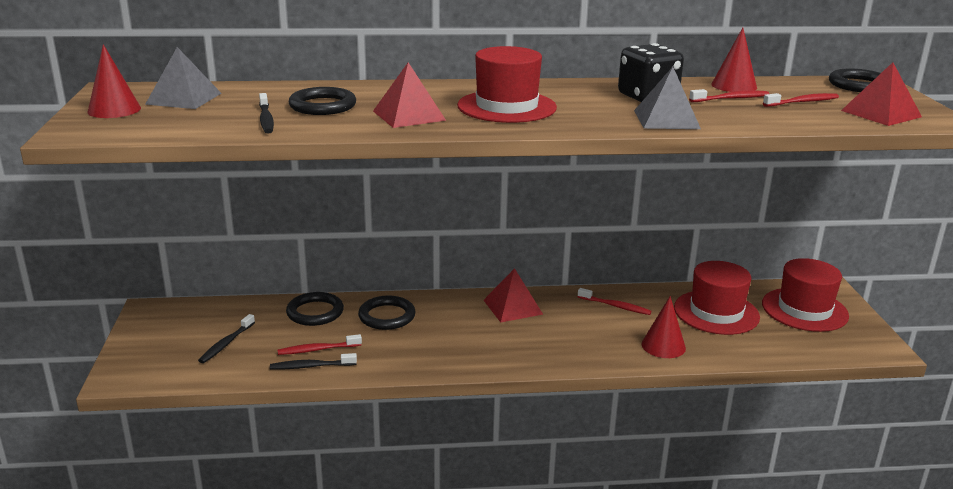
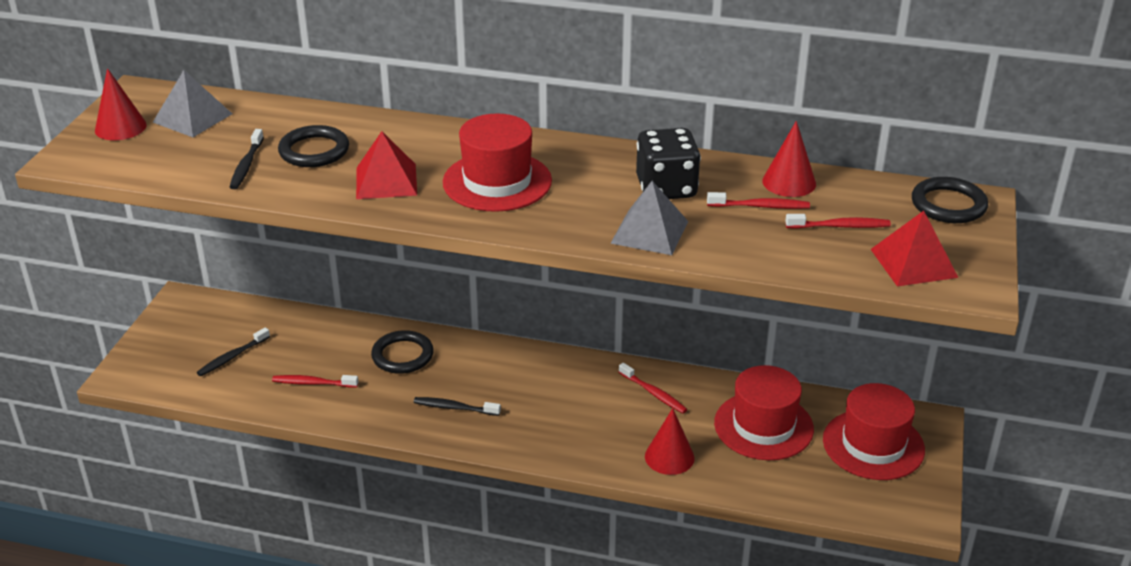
camera: 20 degrees right, 10 degrees up
(311, 366) = (296, 402): black toothbrush -> black toothbrush (454, 408)
(315, 312) = (334, 335): black ring -> none
(512, 307) = (540, 370): red pyramid -> none

